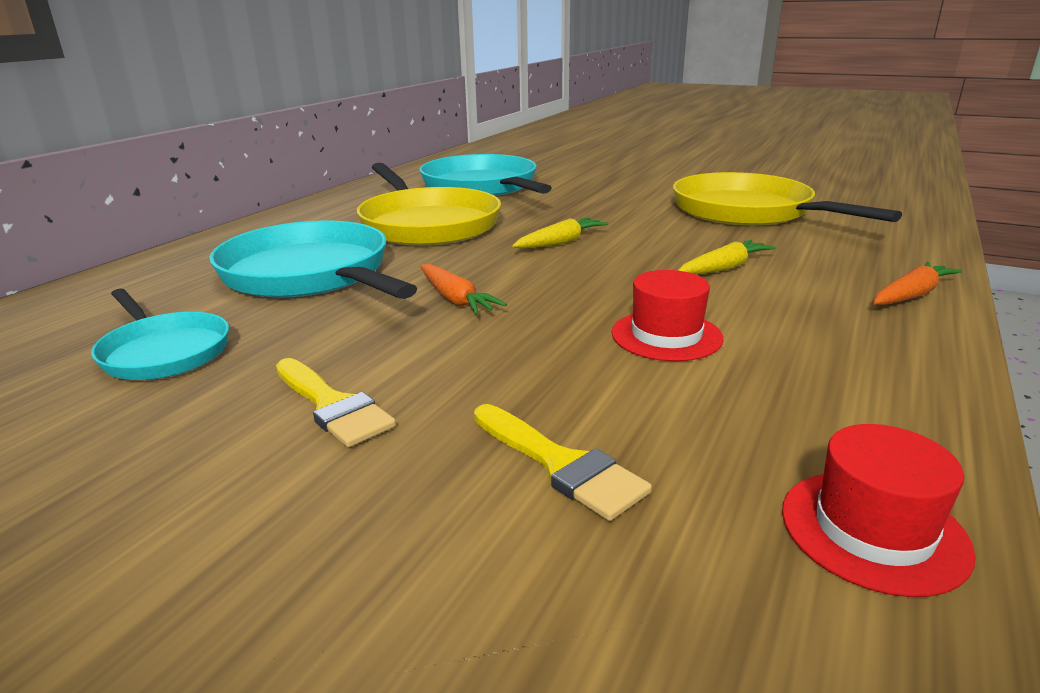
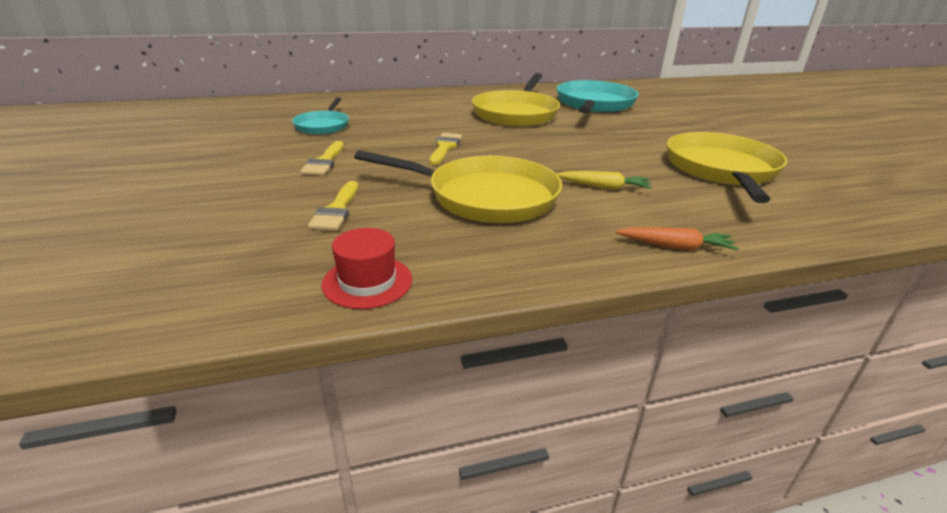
camera: 45 degrees right, 5 degrees up
(311, 274) = (420, 117): turquoise pan -> none
(455, 299) = (445, 147): orange carrot -> yellow brush
(560, 242) = (554, 143): yellow carrot -> none
(666, 335) = (485, 197): red hat -> yellow pan

